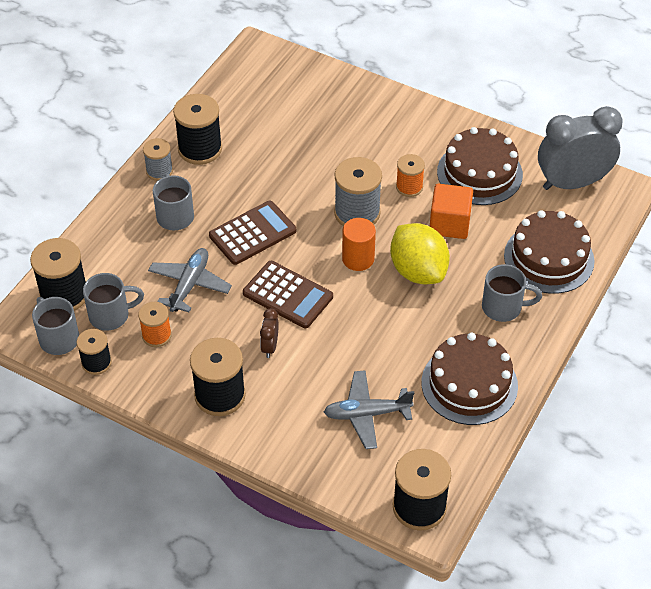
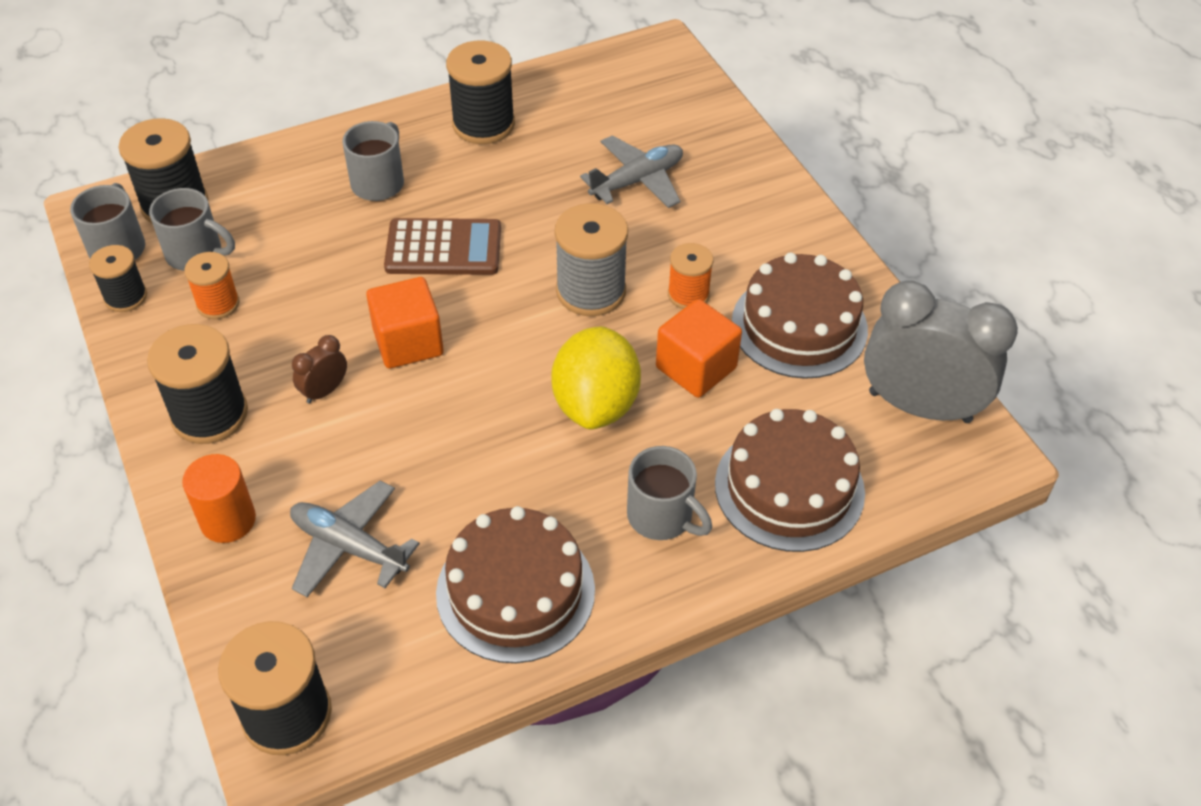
camera: 35 degrees right, 0 degrees up
(159, 171) = (414, 126): grey spool -> none
(189, 285) = (313, 267): grey plane -> grey plane (637, 181)
(287, 295) = (408, 342): brown calculator -> orange cube
(358, 259) = (536, 346): orange cylinder -> orange cylinder (228, 520)

